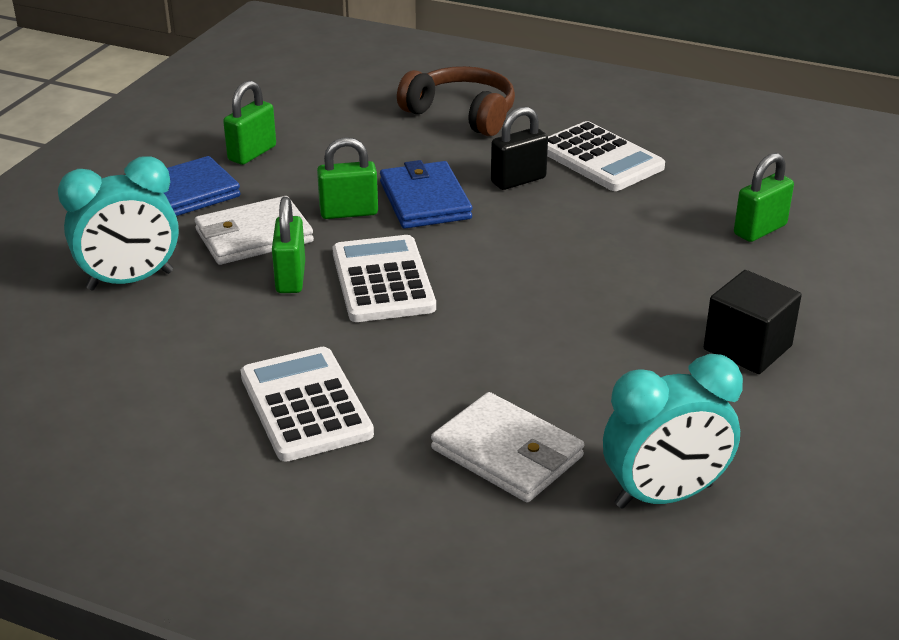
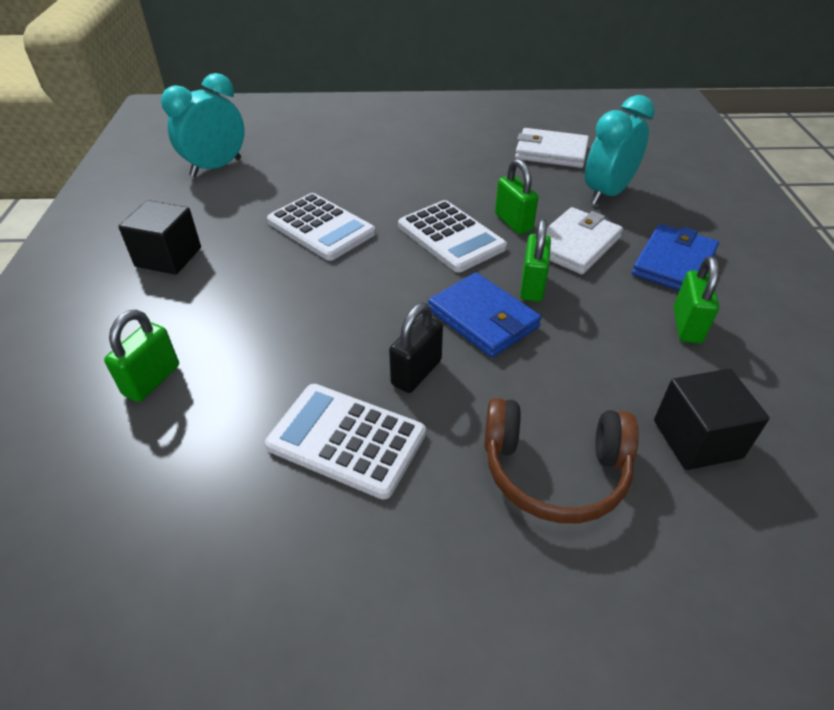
camera: 155 degrees right, 10 degrees up
(305, 405) = (427, 160): white calculator -> white calculator (321, 227)
(346, 104) = (697, 439): none -> black cube
(349, 212) = (532, 286): green padlock -> green padlock turned 45 degrees counterclockwise
(507, 453) = (306, 166): white wallet -> white wallet (551, 152)

